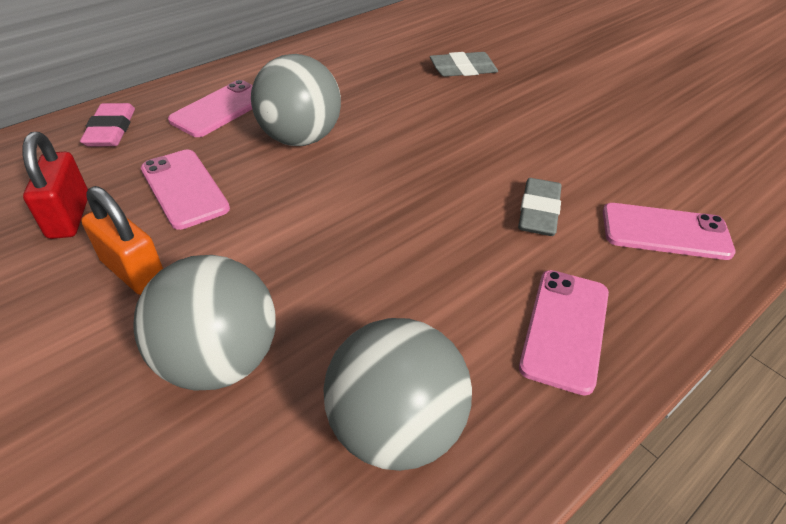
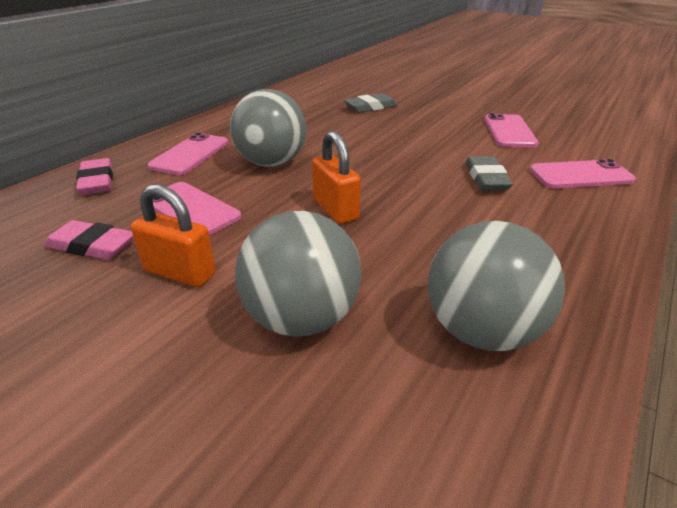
camera: 15 degrees left, 10 degrees down
(69, 216) = (92, 246): red padlock -> pink eraser
(333, 222) = (335, 209): none -> orange padlock
(565, 329) = (558, 242): pink phone -> pink phone (509, 131)

